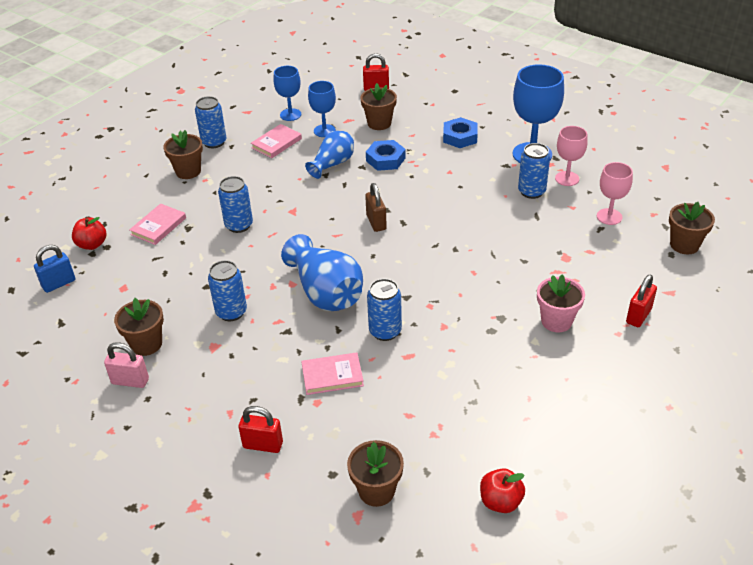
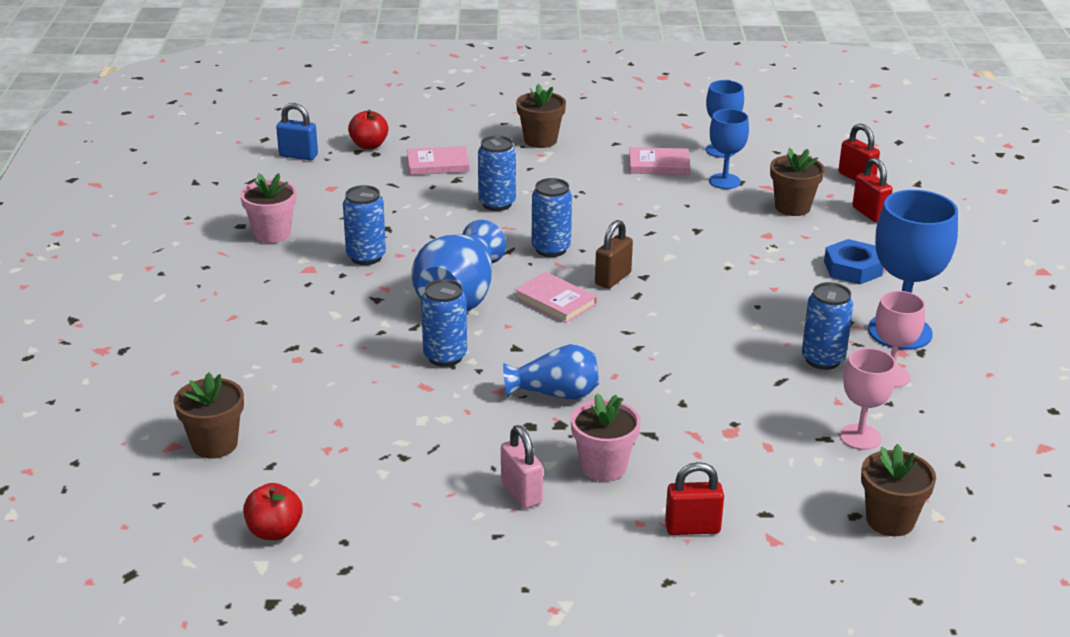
camera: 50 degrees right, 10 degrees down
(130, 381) = (217, 248): pink padlock -> pink padlock (521, 493)
(146, 344) = (272, 234): brown flower pot -> pink flower pot
(214, 142) = (606, 132): blue can -> blue can (551, 249)
(263, 445) = (210, 353): red padlock -> red padlock (869, 213)
(332, 164) = (674, 211): blue vase -> blue vase (555, 394)
(332, 376) = (343, 352): pink book -> pink book (555, 301)
(385, 159) = (732, 238): blue nut -> none

